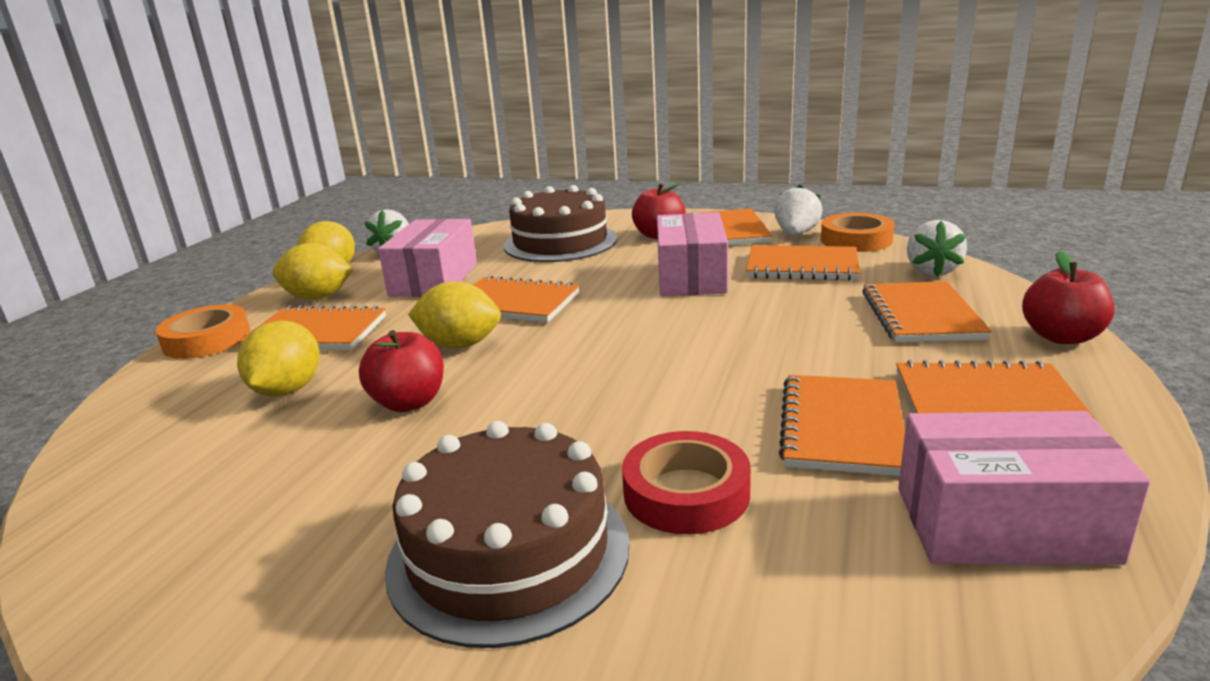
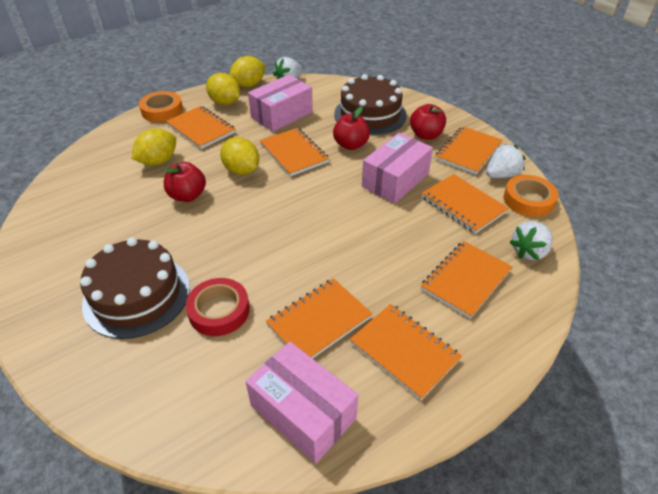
camera: 35 degrees right, 20 degrees up
(1061, 337) = (513, 343): red apple -> red apple (351, 145)

